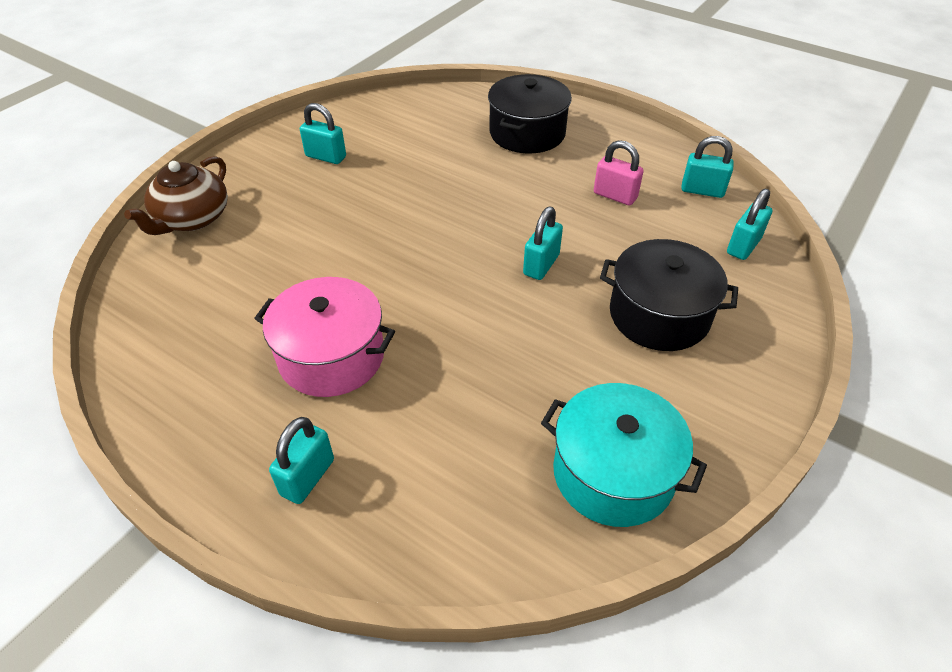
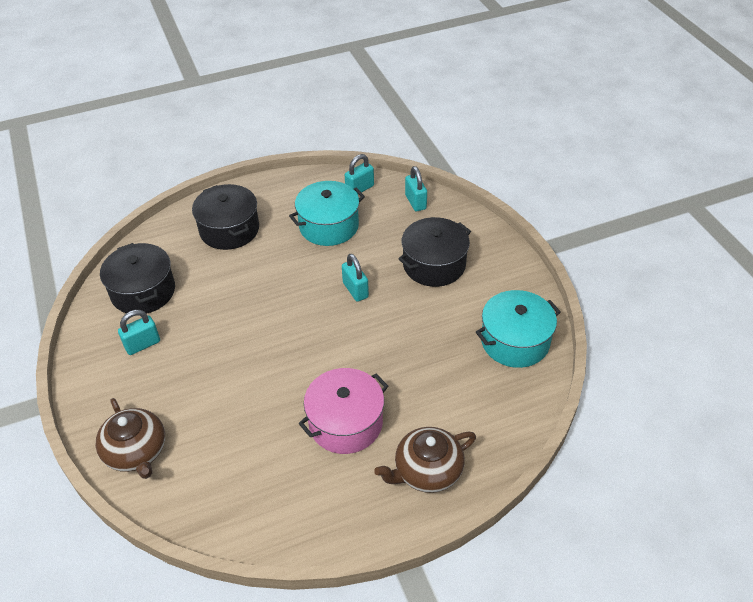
camera: 55 degrees left, 0 degrees up
(307, 477) = (427, 471): turquoise padlock -> brown teapot
(391, 124) = (143, 291): none -> black pot
(615, 196) = (329, 226): pink padlock -> turquoise pot

